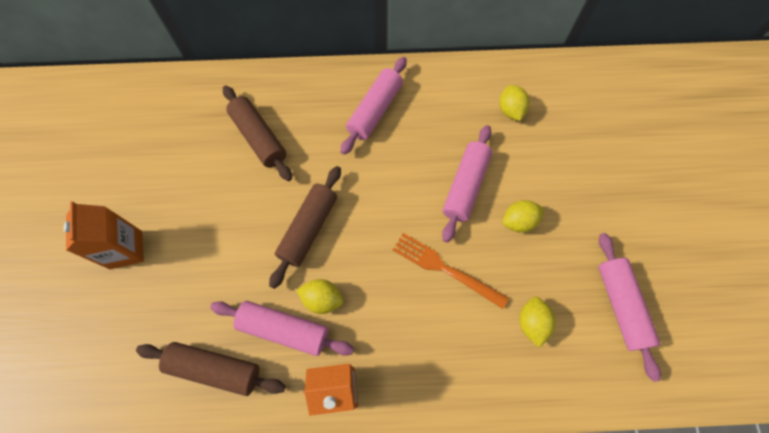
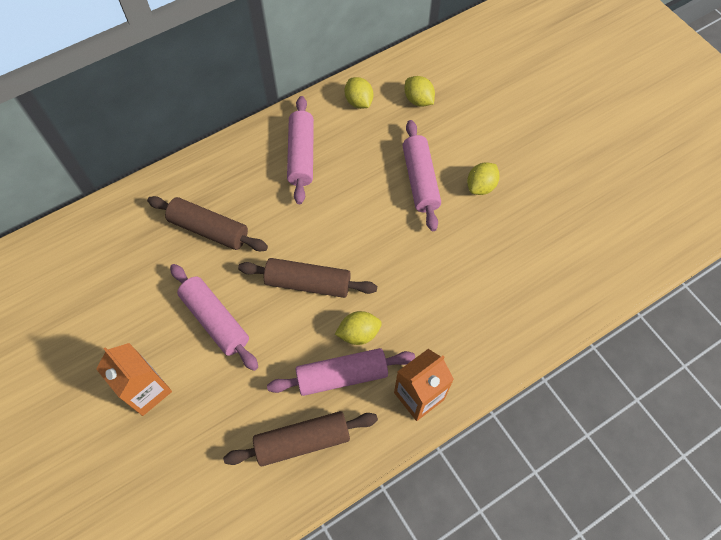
camera: 30 degrees left, 5 degrees down
(308, 229) = (308, 283): brown rolling pin -> brown rolling pin turned 75 degrees counterclockwise
(444, 268) = (444, 254): orange fork -> none
(532, 323) = (539, 259): yellow lemon -> yellow lemon (359, 102)
(621, 306) = (596, 210): pink rolling pin -> pink rolling pin (215, 320)

